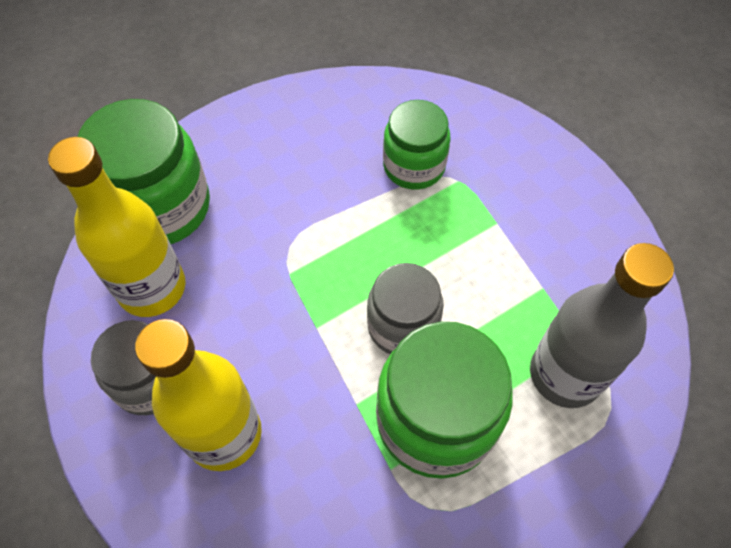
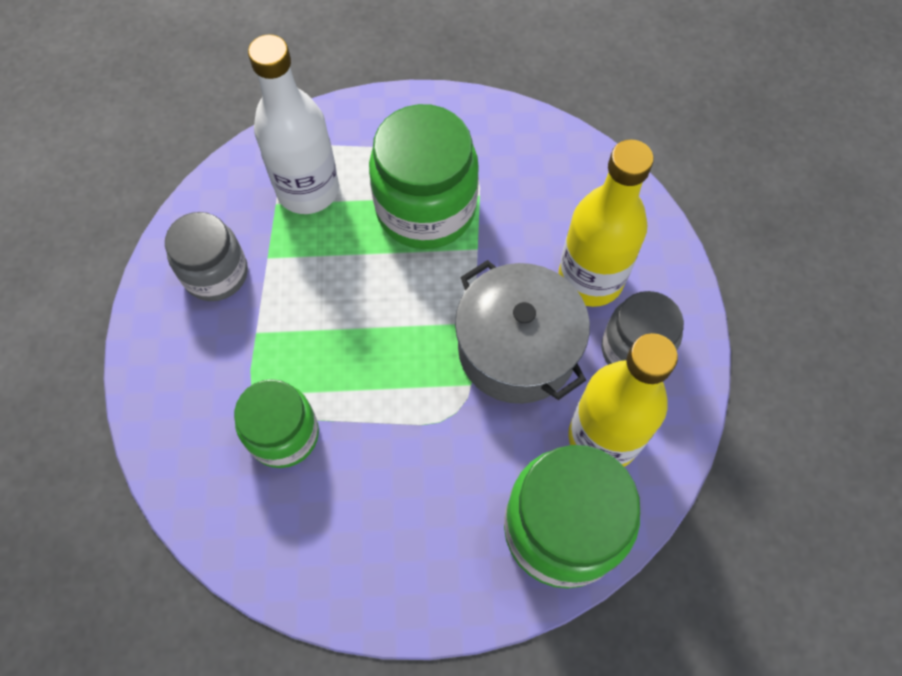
camera: 150 degrees left, 5 degrees up
(264, 325) = (517, 349): none -> grey pot
(402, 326) = (403, 287): grey jar -> grey jar (216, 274)
(565, 374) = (308, 190): grey bottle -> white bottle

